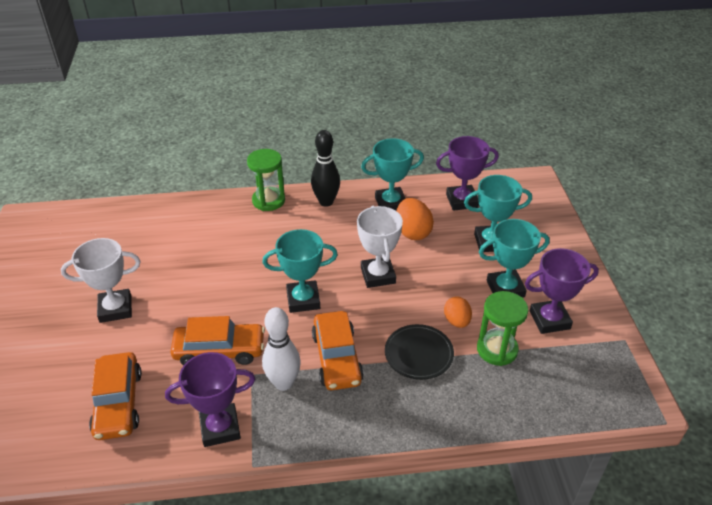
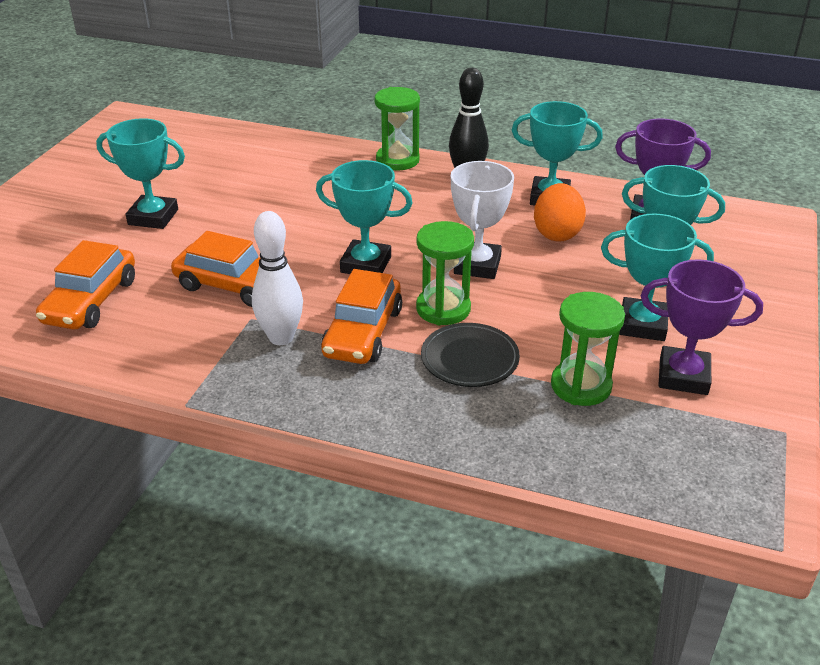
camera: 25 degrees right, 5 degrees down
(115, 309) = (153, 217): white trophy -> turquoise trophy
(220, 428) = (178, 357): purple trophy -> none
(377, 319) = (443, 309): none -> green hourglass
(456, 321) = (547, 340): orange egg -> none

